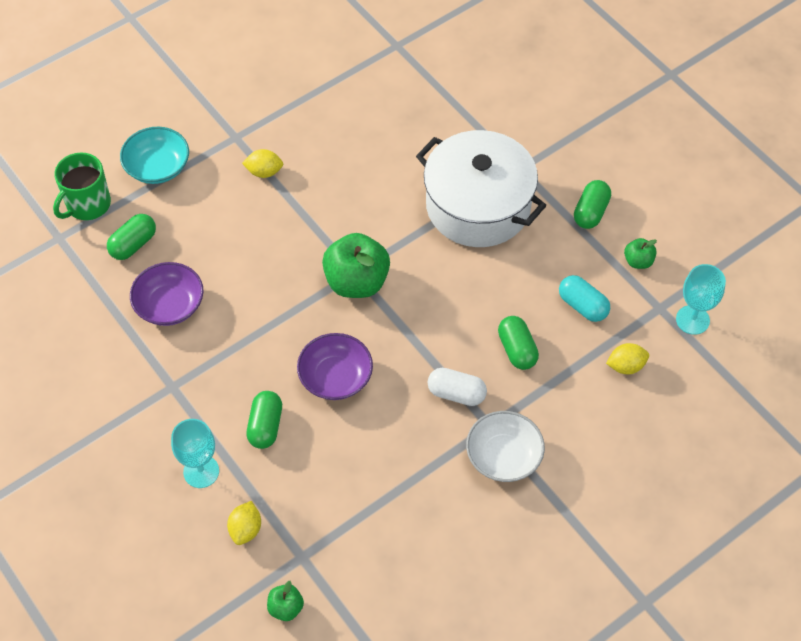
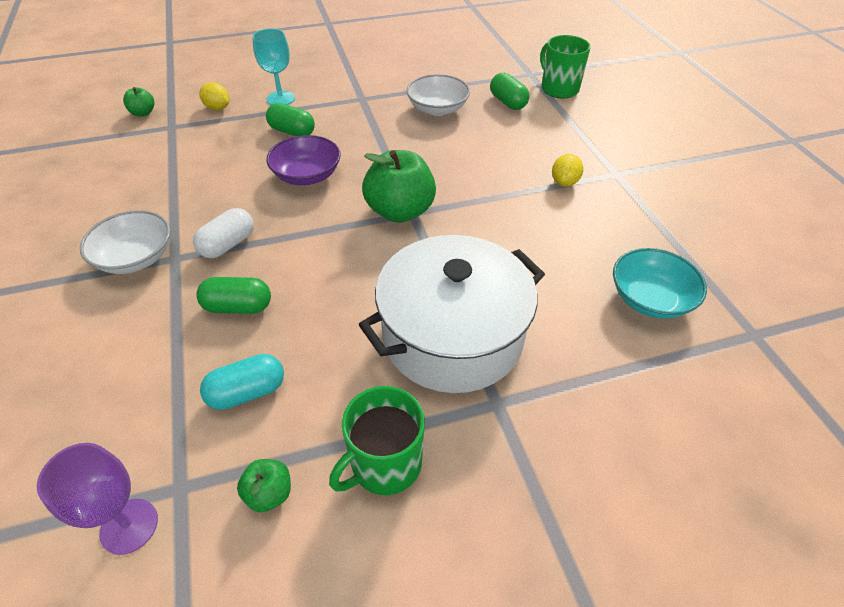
camera: 110 degrees right, 10 degrees down
(157, 167) = (589, 125): turquoise bowl -> turquoise bowl (650, 298)
(169, 305) = (437, 109): purple bowl -> white bowl
(591, 212) = (385, 464): green capsule -> green mug
(626, 366) = (134, 405): yellow lemon -> none
(692, 320) = (129, 526): turquoise goblet -> purple goblet

